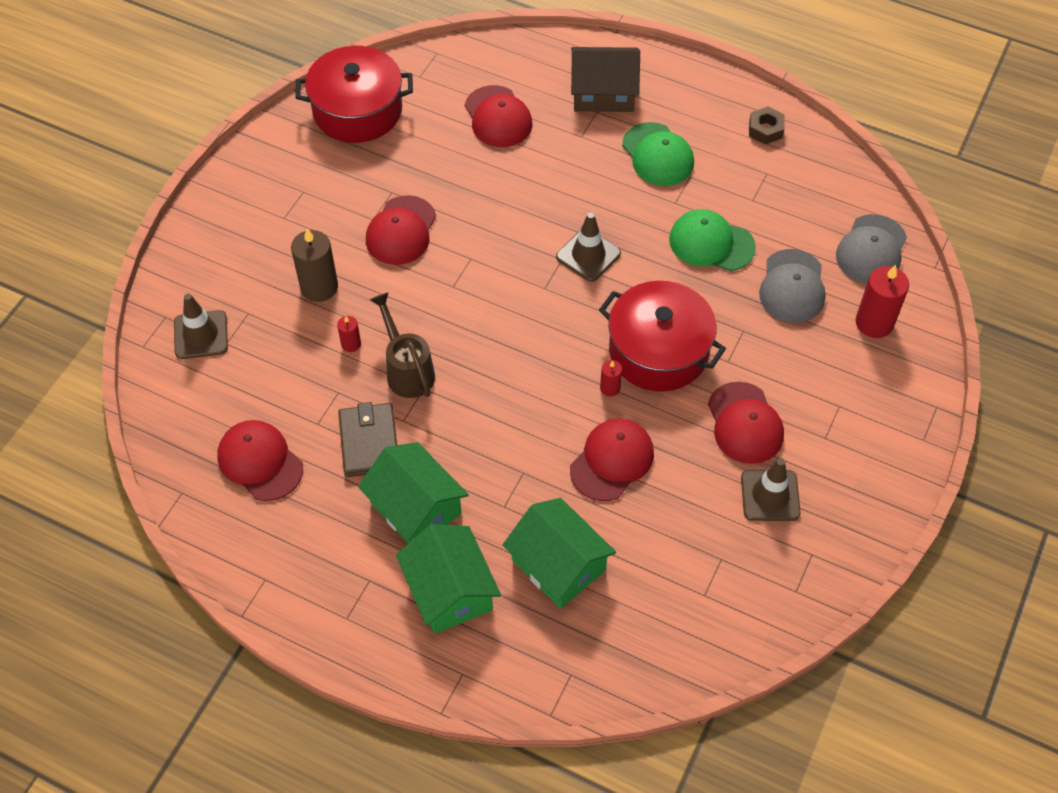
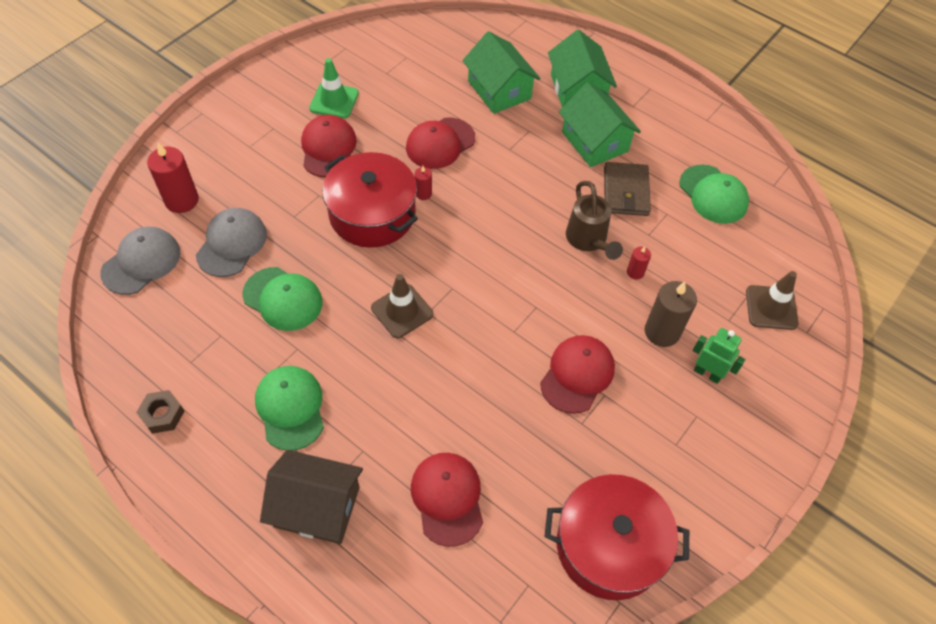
camera: 170 degrees left, 0 degrees up
(260, 462) = (713, 194): red cap -> green cap
(272, 256) = (707, 373): none -> green robot
(770, 495) = (334, 101): brown traffic cone -> green traffic cone

